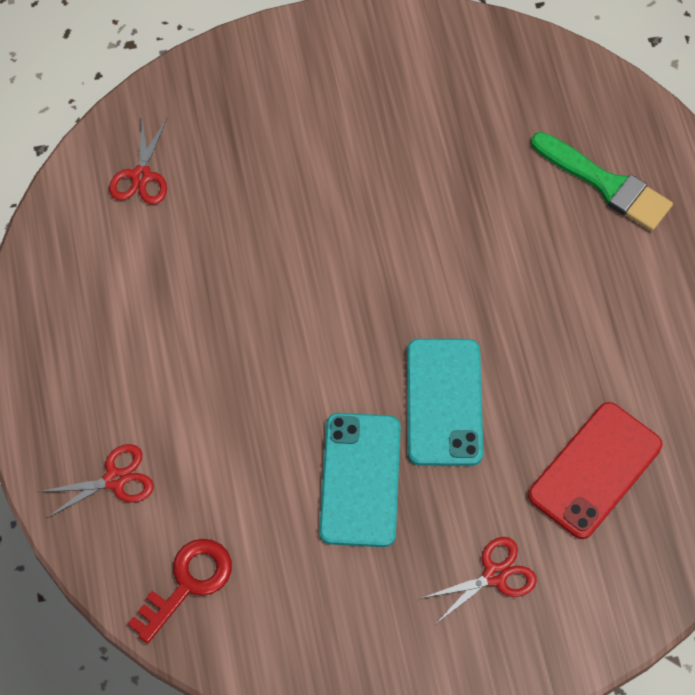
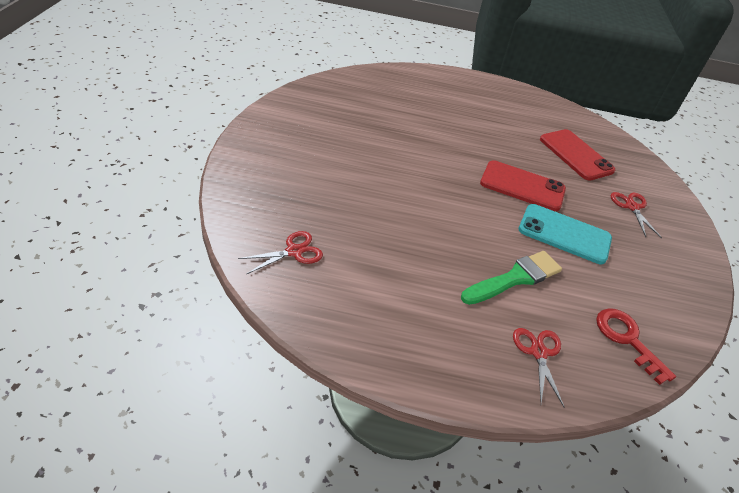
camera: 75 degrees left, 20 degrees down
(141, 176) = (294, 251): red scissors -> red scissors turned 60 degrees counterclockwise
(444, 402) = (522, 186): turquoise phone -> red phone
(606, 184) = (415, 94): green brush -> green brush (515, 278)

